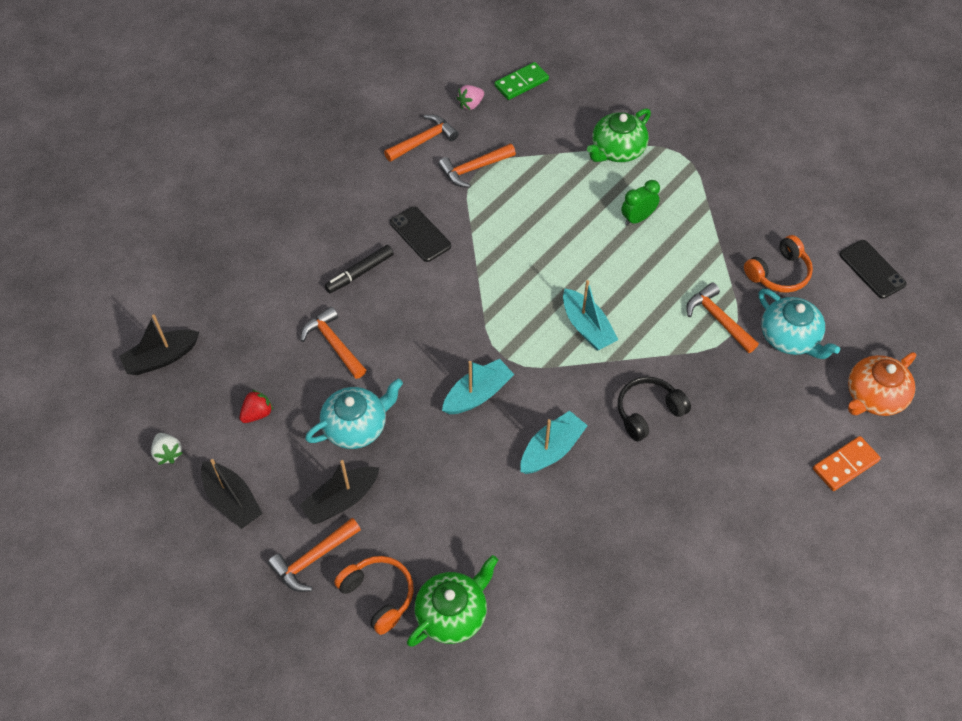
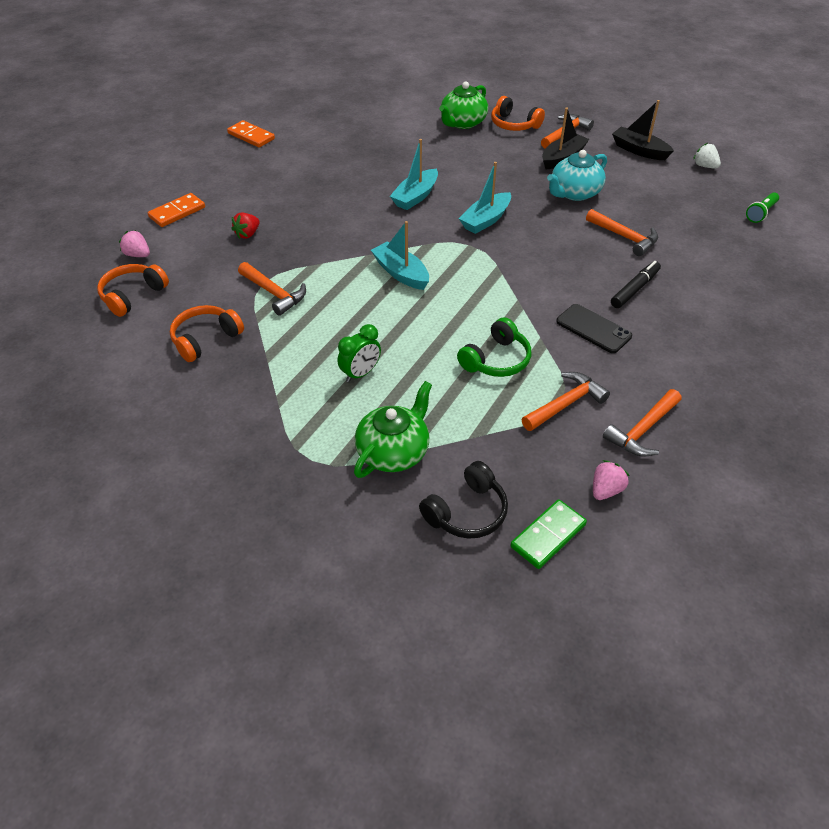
camera: 170 degrees right, 10 degrees down
(161, 358) = (761, 213): black boat -> green flashlight
(257, 413) = (656, 191): red strawberry -> red strawberry (247, 234)
(518, 215) = (496, 360): none -> green headphones
(648, 412) = (339, 225): black headphones -> black headphones (467, 512)
(772, 628) = (251, 136): none -> orange domino
(790, 337) = (205, 287): turquoise teapot -> none
(862, 337) = (133, 295): none -> orange headphones
(872, 269) = (101, 355): black phone -> none
(874, 396) = (138, 255): orange teapot -> pink strawberry

